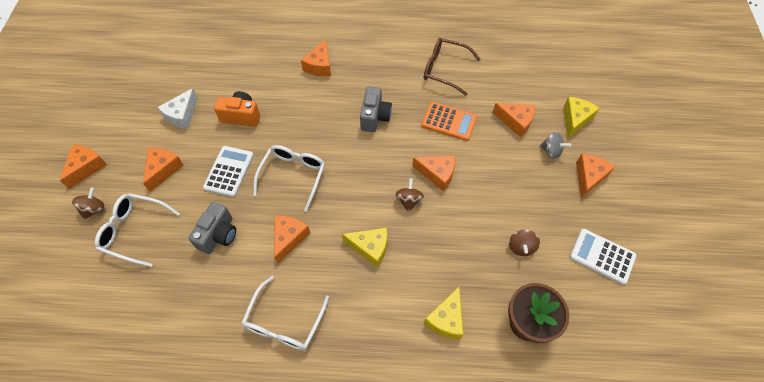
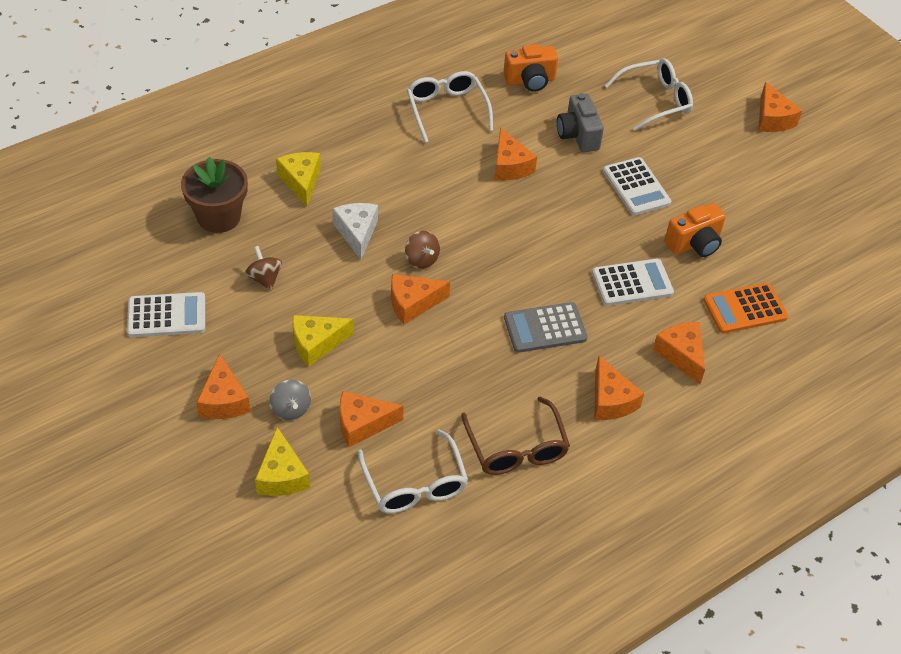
camera: 140 degrees right, 10 degrees down
(94, 209) = (714, 96): brown spinning top -> none
(163, 169) = (700, 155): orange cheese -> orange cheese (610, 400)
(182, 115) = (756, 210): white cheese -> white cheese (357, 233)
(195, 311) = (530, 81): none -> orange camera
(293, 176) = (567, 218): white glasses -> white glasses (415, 484)
(301, 114) = (632, 283): none -> white calculator
(370, 247) = (423, 198): yellow cheese -> yellow cheese (316, 344)
(375, 117) = (545, 328): grey camera -> grey calculator
(444, 69) = (516, 448): brown glasses -> brown glasses turned 90 degrees clockwise
(449, 121) = (449, 374): orange calculator -> orange calculator (745, 309)
(551, 151) = (290, 409): grey spinning top -> grey spinning top turned 105 degrees counterclockwise

